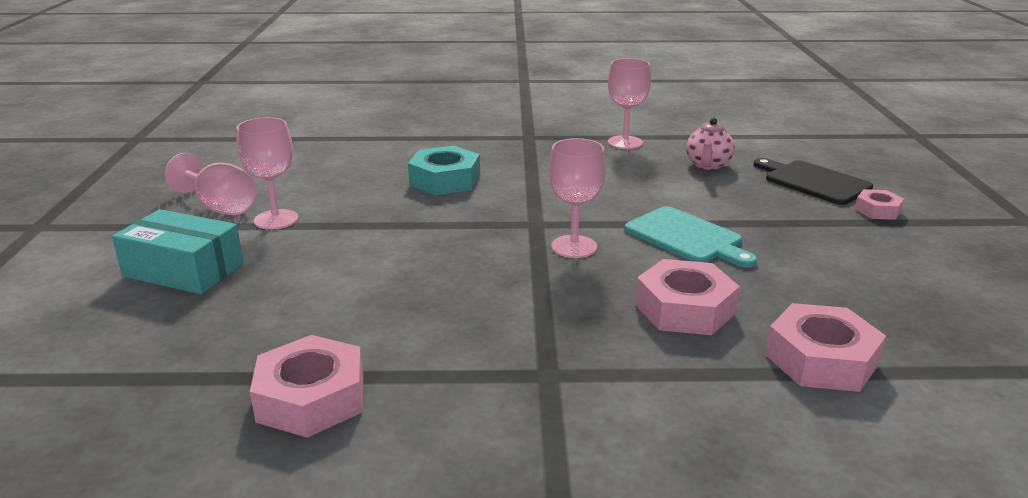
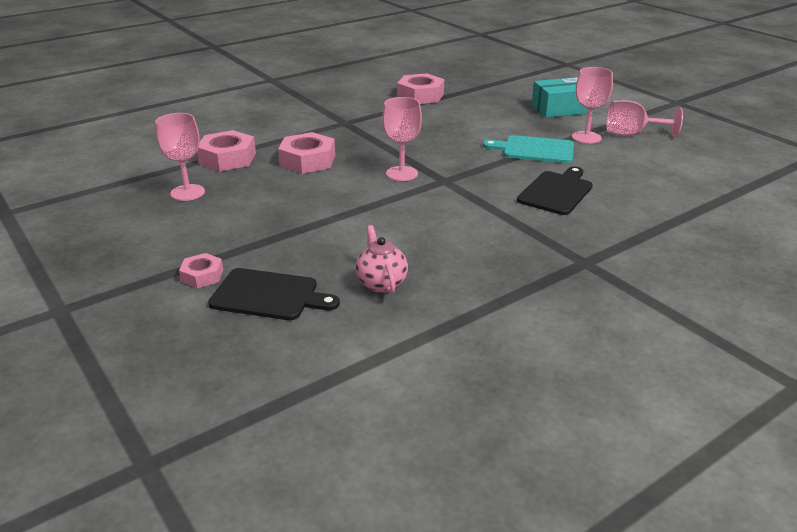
camera: 145 degrees right, 5 degrees up
(445, 180) = (556, 192): turquoise nut -> black cutting board
(625, 142) = (490, 289): pink goblet -> pink goblet (187, 192)
(686, 237) = (339, 201): turquoise cutting board -> turquoise cutting board (534, 150)

